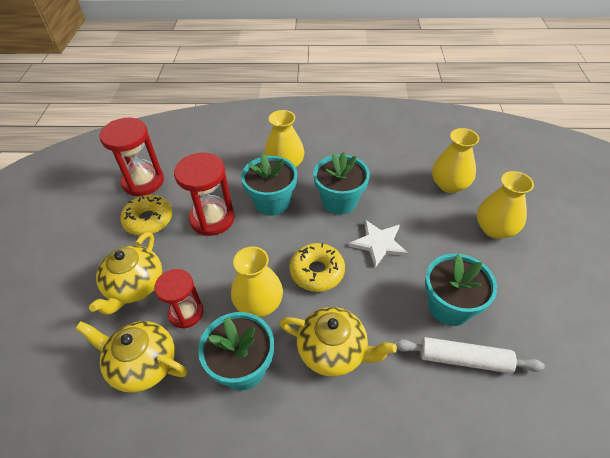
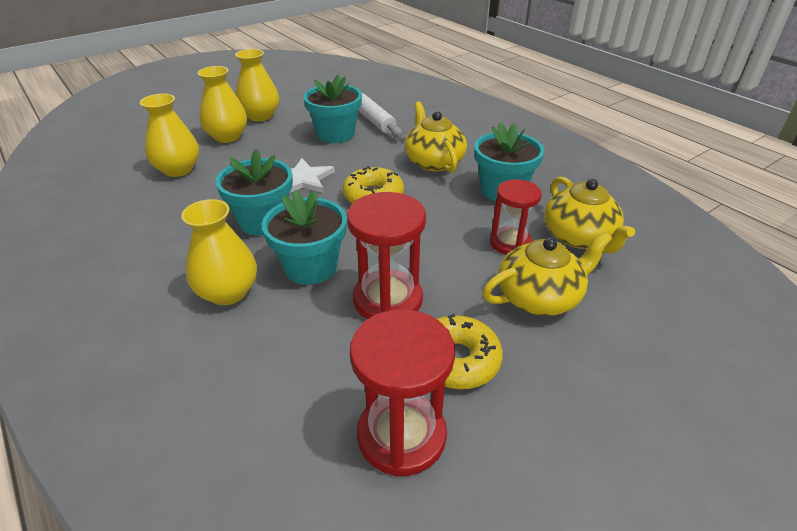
camera: 130 degrees left, 10 degrees down
(259, 303) = (444, 210): yellow vase -> yellow vase (260, 116)

